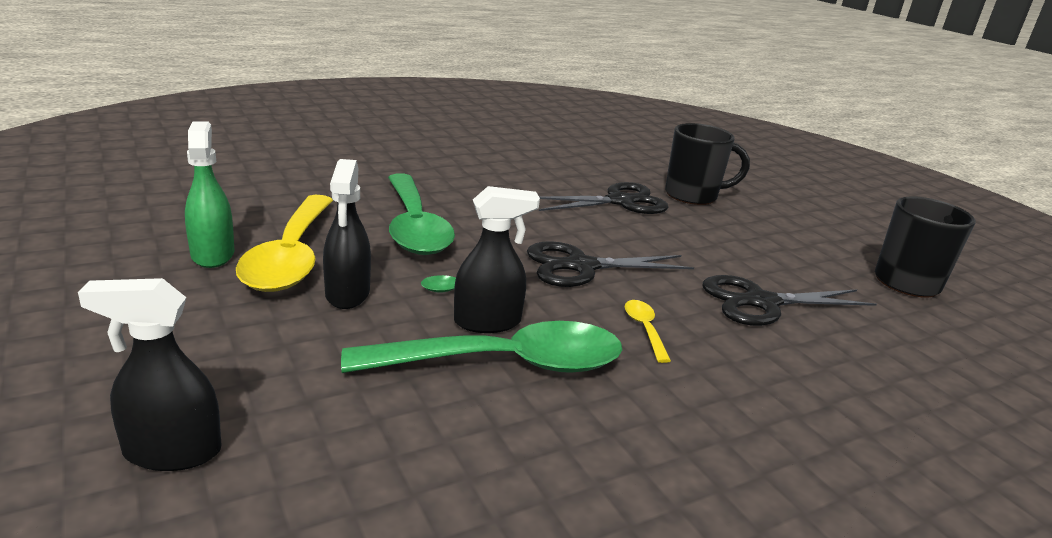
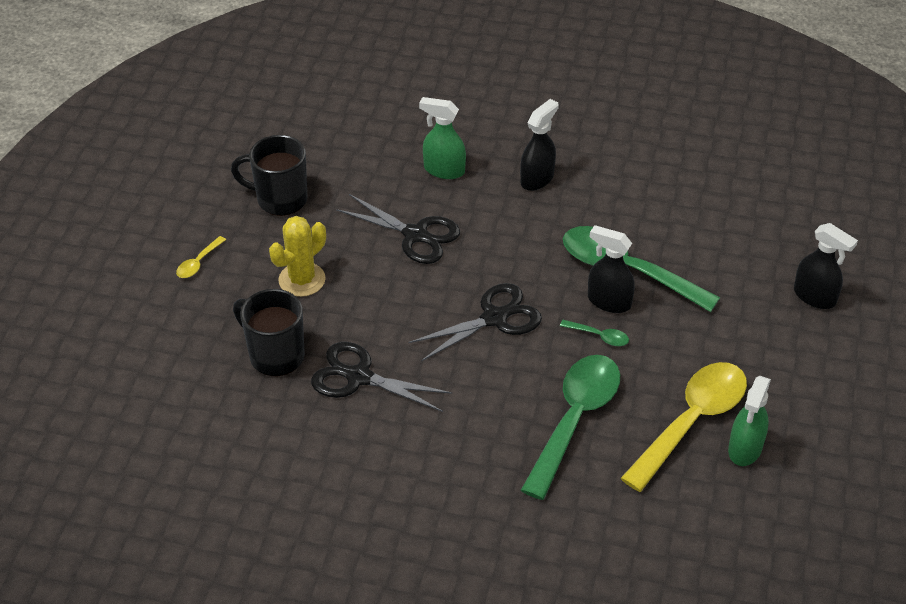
camera: 135 degrees left, 20 degrees up
(347, 294) = (676, 364): black spray bottle -> black spray bottle (537, 179)
(581, 266) = (494, 318): black scissors -> black scissors turned 60 degrees counterclockwise
(644, 329) = (520, 253): yellow spoon -> yellow spoon (198, 263)
(768, 237) = (302, 280): none -> yellow cactus
(868, 381) = (444, 170): none -> green spray bottle

